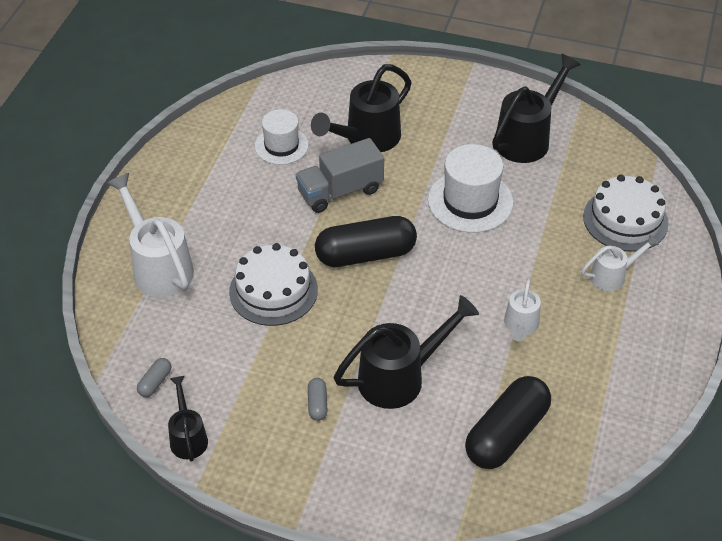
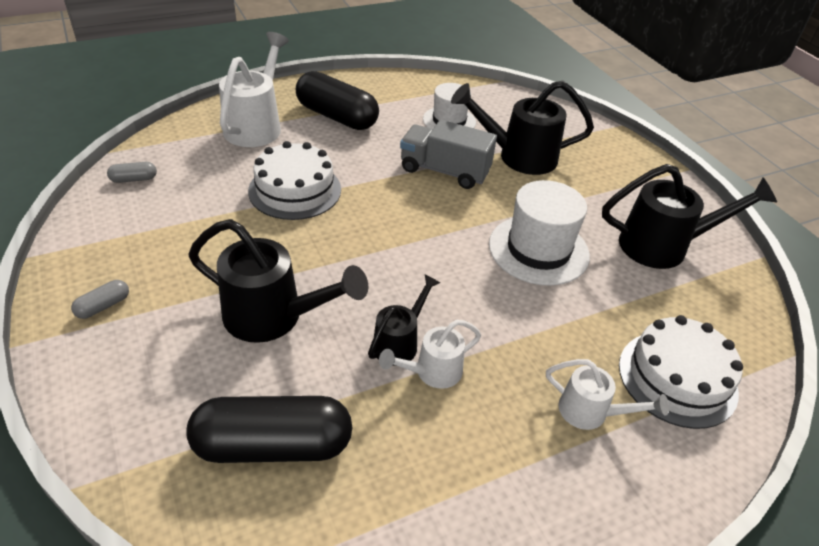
camera: 45 degrees right, 5 degrees down
(188, 437) = (87, 224): black watering can -> black watering can (399, 342)
(317, 404) = (190, 279): grey capsule -> grey capsule (103, 306)
(365, 255) = (395, 219): black capsule -> black capsule (337, 117)

